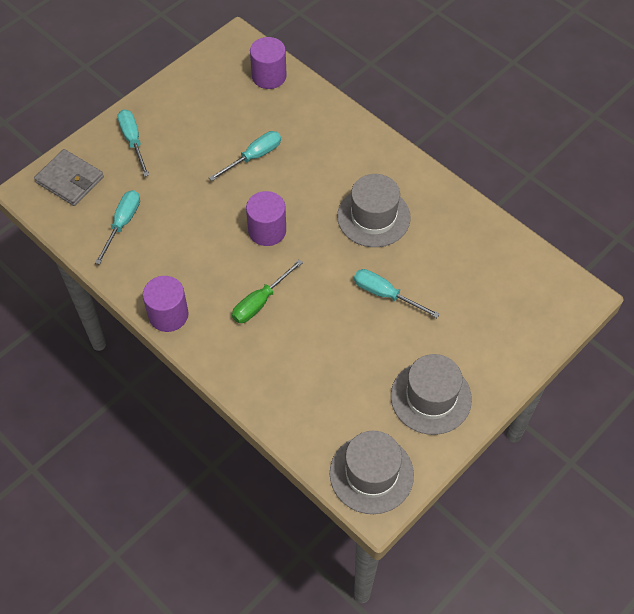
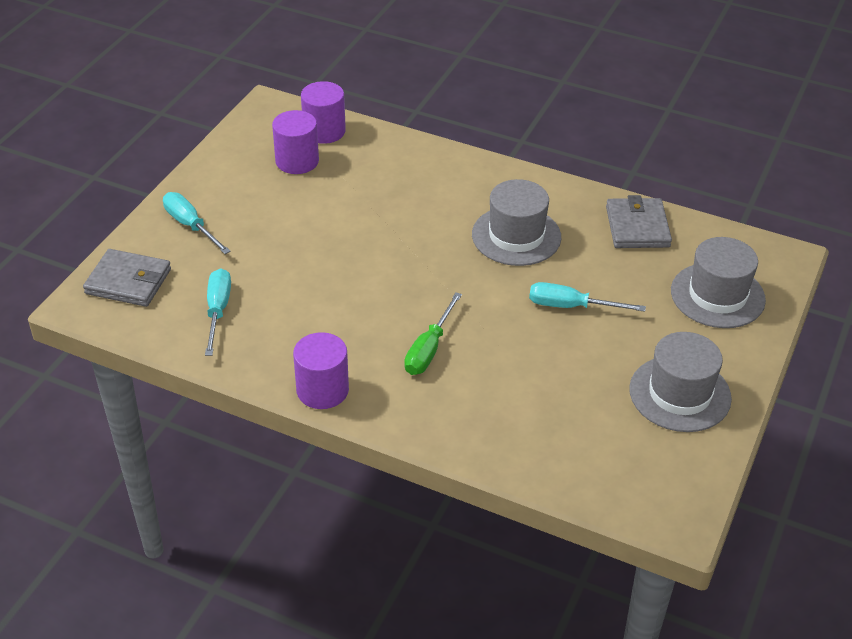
camera: 20 degrees left, 15 degrees down
(254, 157) = (346, 210): turquoise screwdriver -> none
(267, 230) = (399, 277): purple cylinder -> purple cylinder (297, 161)
(371, 474) = (656, 490): grey hat -> grey hat (717, 295)
(474, 234) = (637, 227): none -> grey wallet

